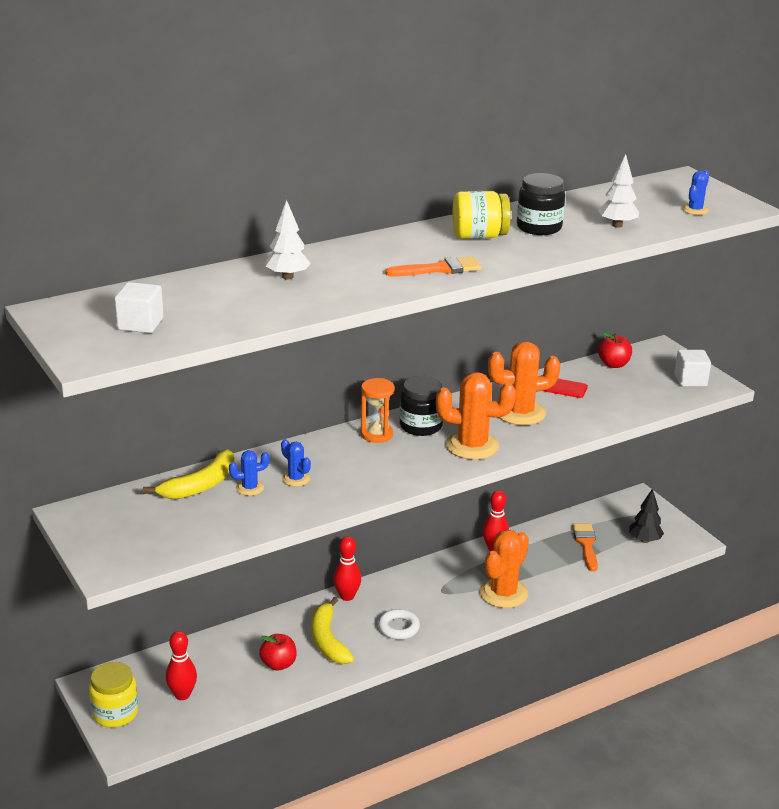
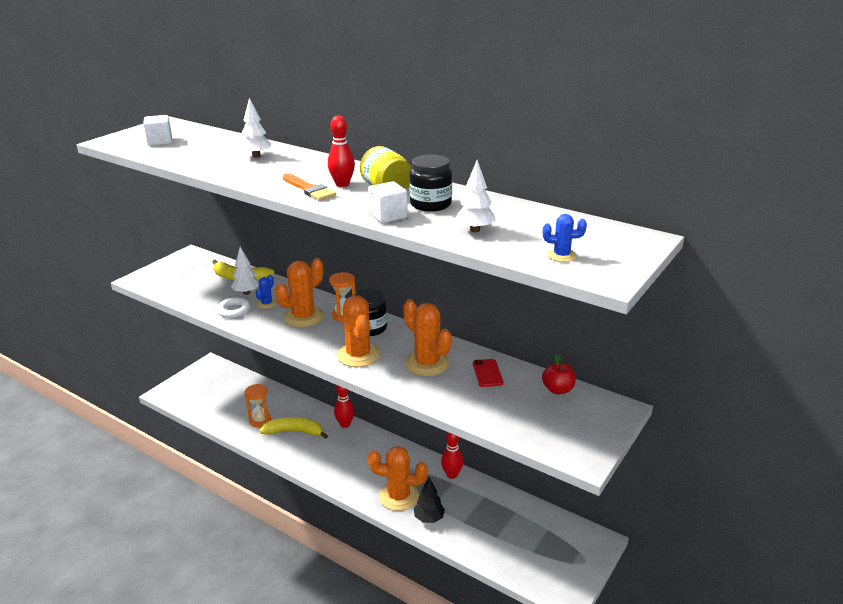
camera: 65 degrees right, 0 degrees up
(115, 713) = (190, 380): yellow jar -> none
(182, 695) = (215, 396): red bowling pin -> red bowling pin (342, 184)
(250, 488) = (246, 293): blue cactus -> white tree
(278, 664) = (260, 420): red apple -> orange hourglass
(328, 640) = (294, 431): yellow banana -> yellow banana turned 45 degrees clockwise
(355, 461) = (303, 317): none -> orange cactus
(398, 628) = (325, 457): white ring -> white ring (233, 310)
(586, 544) = (499, 525): orange brush -> none
(644, 540) = (536, 561): black tree -> black tree (429, 518)
(690, 380) = (576, 439): white cube -> white cube (388, 216)

